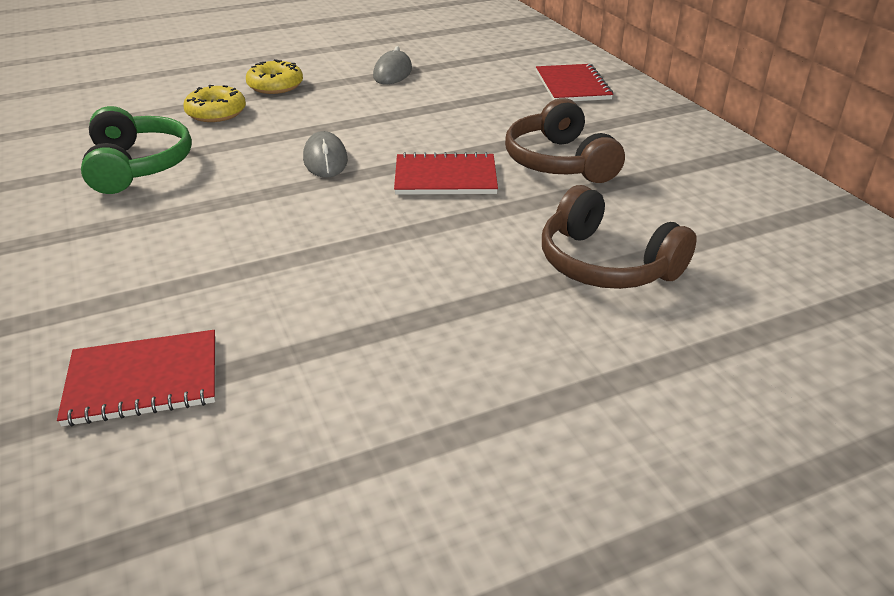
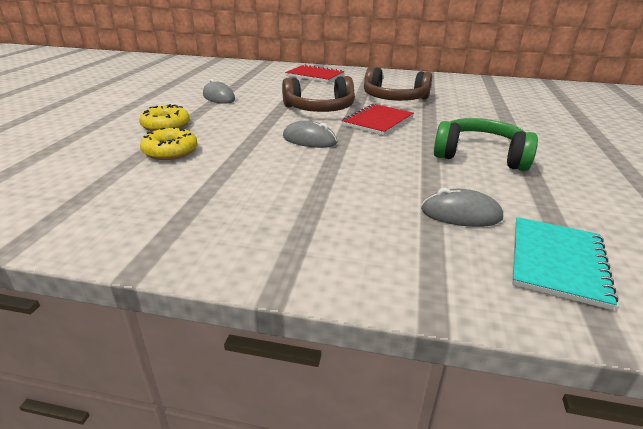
camera: 55 degrees left, 5 degrees down
(137, 166) = (212, 198): green headphones -> green headphones (480, 156)
(143, 380) = (557, 262): red notebook -> turquoise notebook
(212, 298) = (461, 214): none -> grey mouse
(606, 264) = (504, 118): brown headphones -> brown headphones (320, 109)

